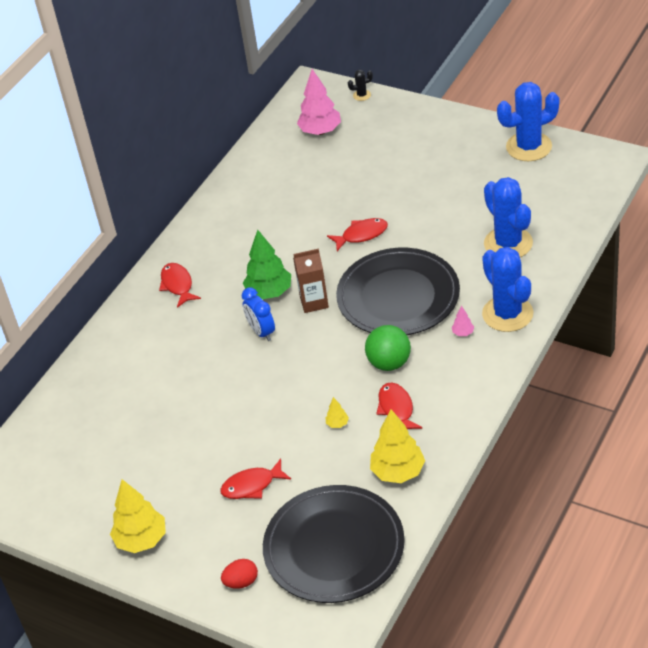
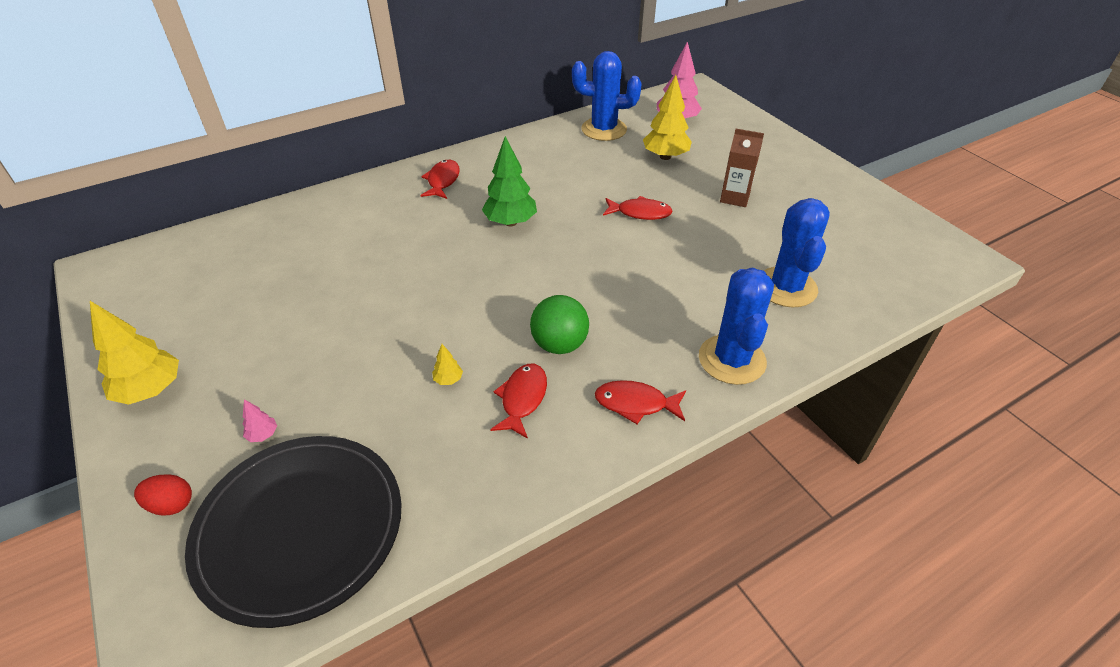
camera: 25 degrees right, 0 degrees up
(252, 485) = (303, 396): red fish -> red fish (635, 404)
(261, 332) = (469, 252): blue clock -> none
(314, 302) = (542, 249): brown carton -> brown carton (735, 197)
(362, 95) = (736, 109): black cactus -> none
(398, 296) = (627, 283): black plate -> none
(398, 472) = (456, 476): yellow tree -> yellow tree (665, 156)
(463, 333) = (664, 354): pink tree -> pink tree (263, 435)
(529, 147) = (873, 209): blue cactus -> blue cactus (604, 129)

